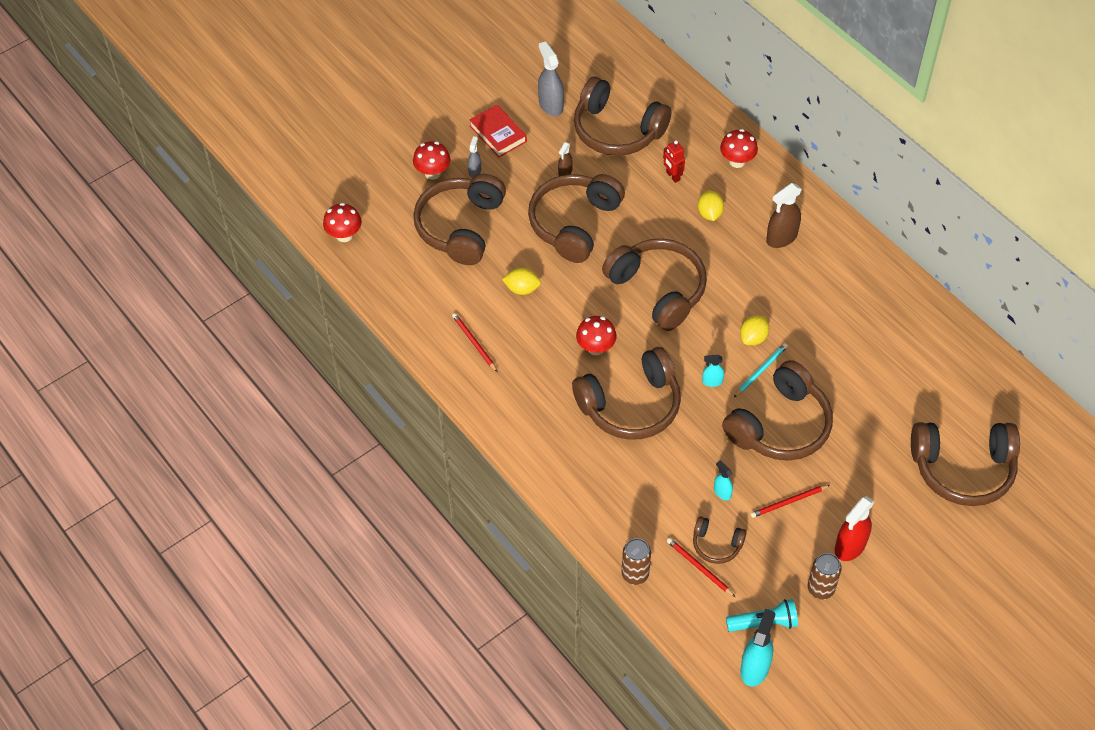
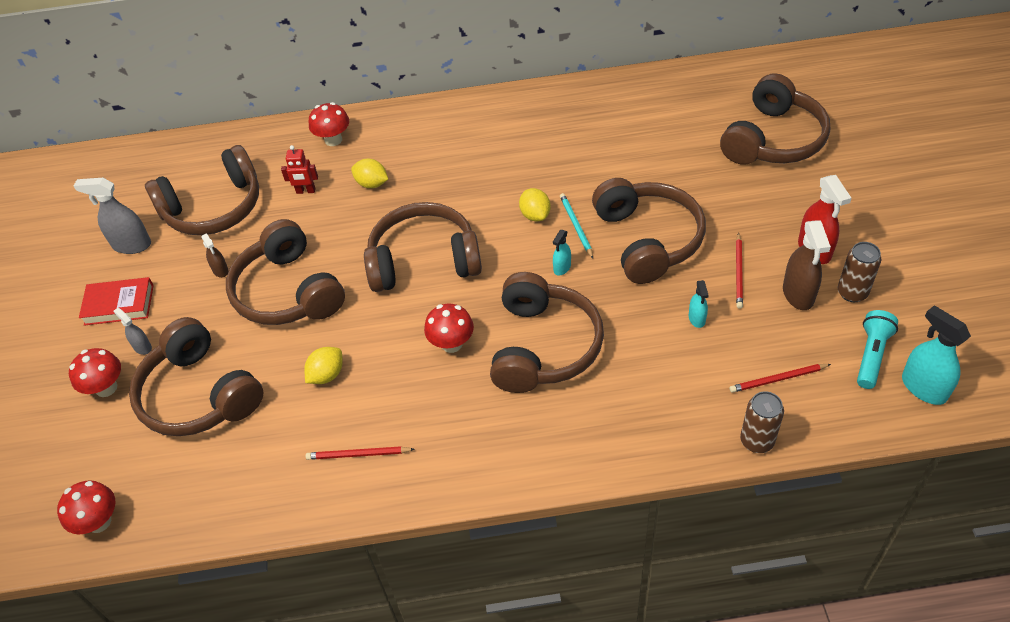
camera: 55 degrees left, 5 degrees down
(716, 544) = (757, 352): brown headphones -> none
(722, 492) = (697, 319): turquoise spray bottle -> turquoise spray bottle turned 90 degrees counterclockwise
(781, 237) = (442, 147): brown spray bottle -> brown spray bottle (798, 294)

